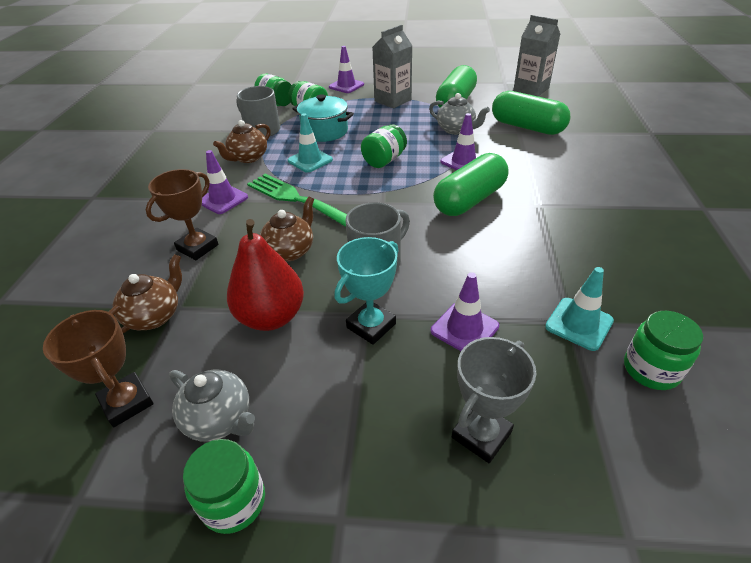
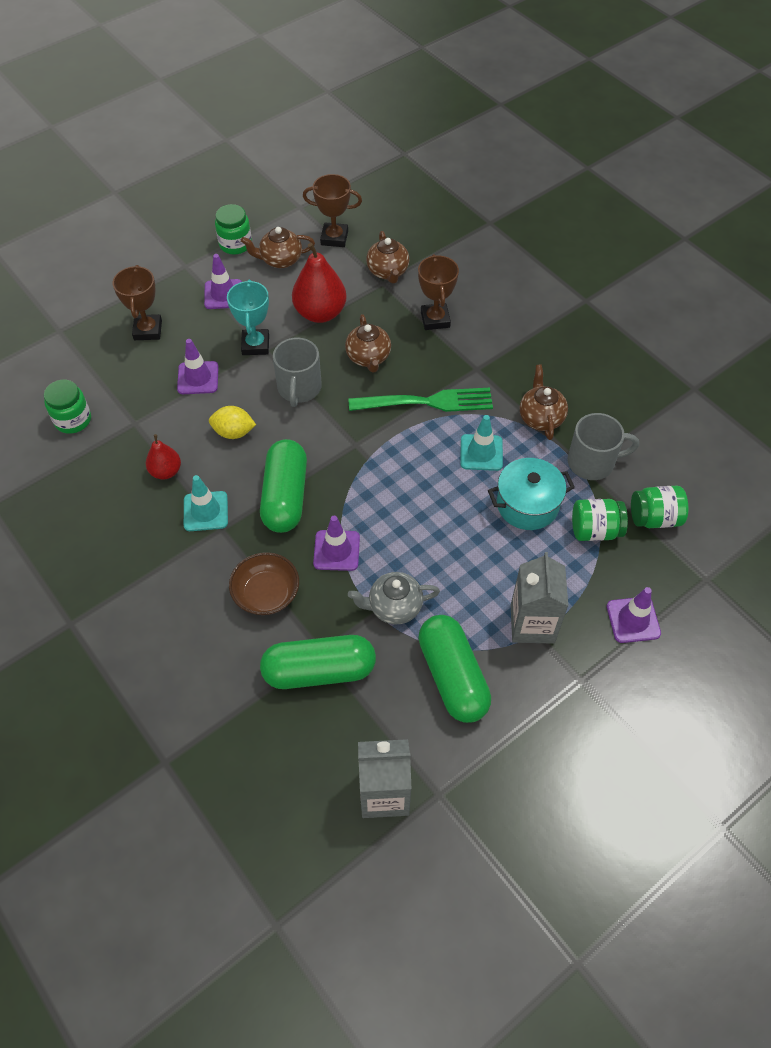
camera: 135 degrees right, 15 degrees up
(219, 419) = (280, 260): grey teapot -> brown teapot
(223, 199) = (485, 363): purple traffic cone -> purple traffic cone (223, 294)
(384, 160) = (413, 499): green jar -> none
(471, 260) = (234, 432): none -> yellow lemon
(481, 435) = (148, 330): grey trophy -> brown trophy
(532, 163) = (266, 594): none -> brown bowl
(561, 263) = (166, 471): none -> red pear
(579, 324) = (129, 425): turquoise traffic cone -> turquoise traffic cone (205, 511)

